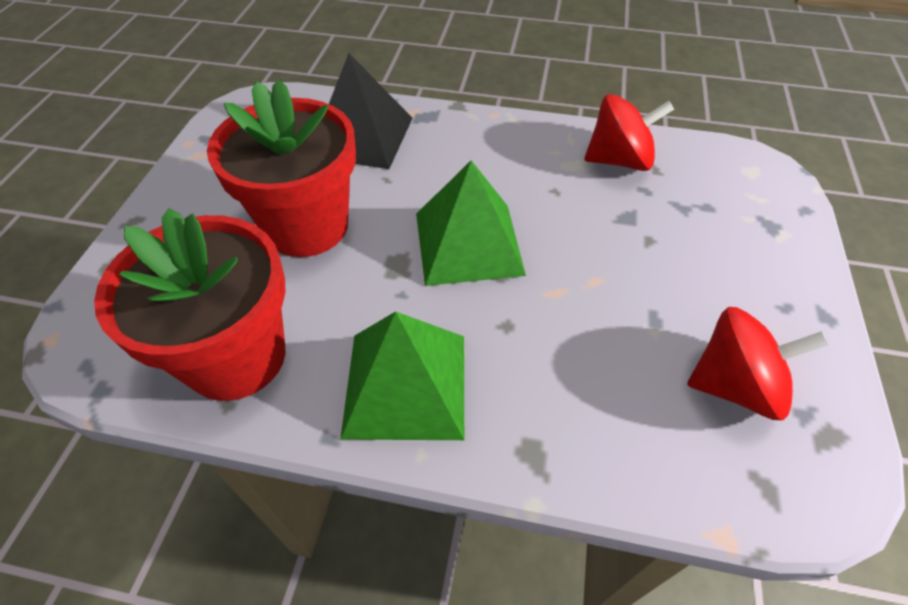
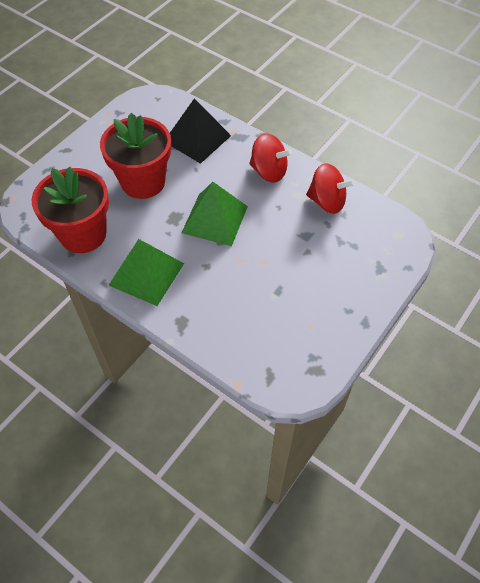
camera: 25 degrees right, 5 degrees up
(734, 385) = (291, 333): red spinning top -> red spinning top (269, 171)

